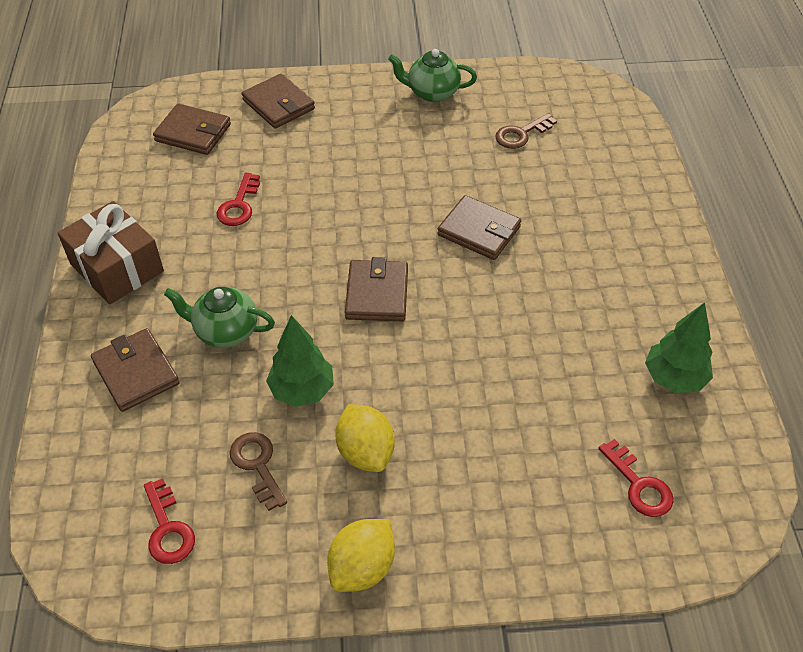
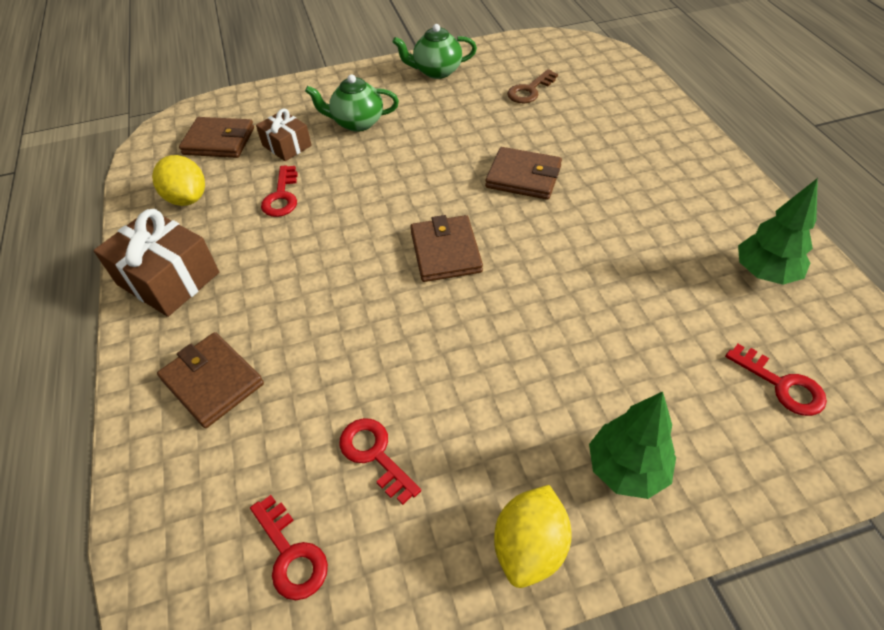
camera: 10 degrees left, 0 degrees up
(225, 331) = (300, 319): green teapot -> green teapot (357, 123)
(257, 150) = (287, 145): none -> brown gift
(257, 465) = (375, 455): brown key -> red key
(278, 104) = (296, 104): brown wallet -> none
(302, 390) = (399, 362): green tree -> green tree (626, 469)
(365, 452) = (488, 413): yellow lemon -> yellow lemon (187, 198)

